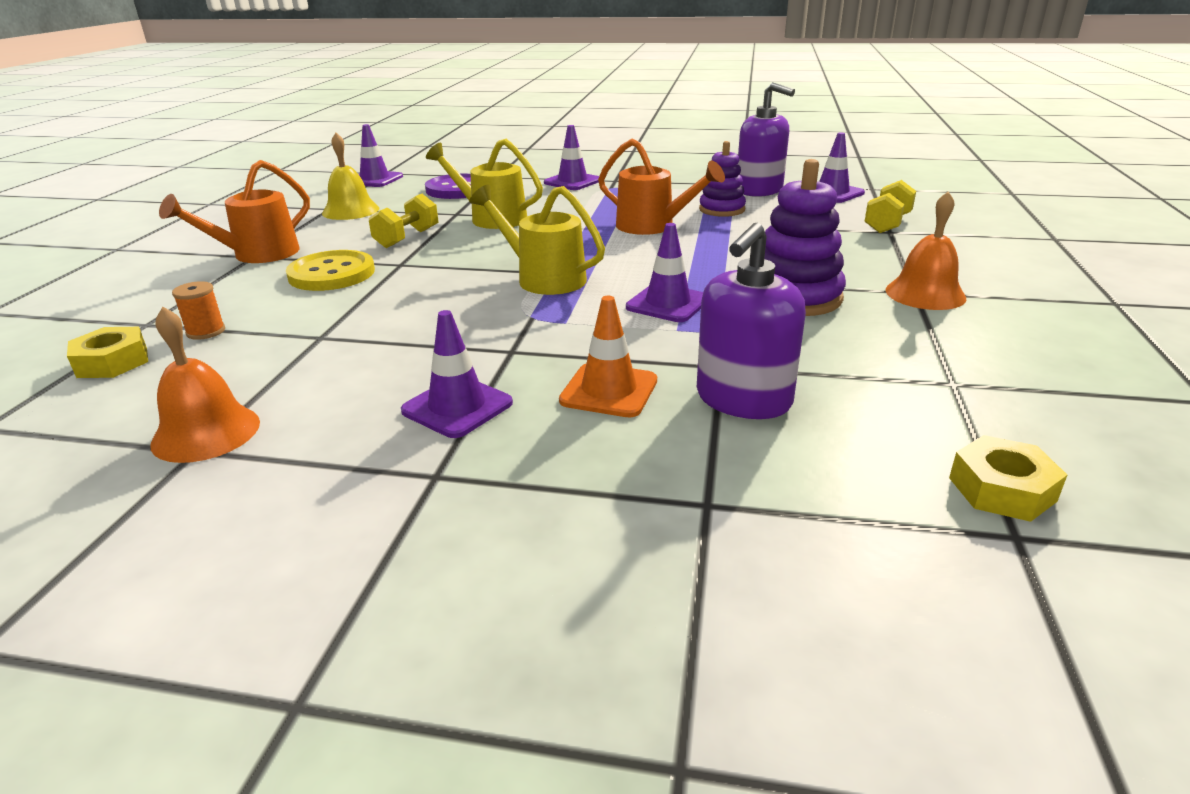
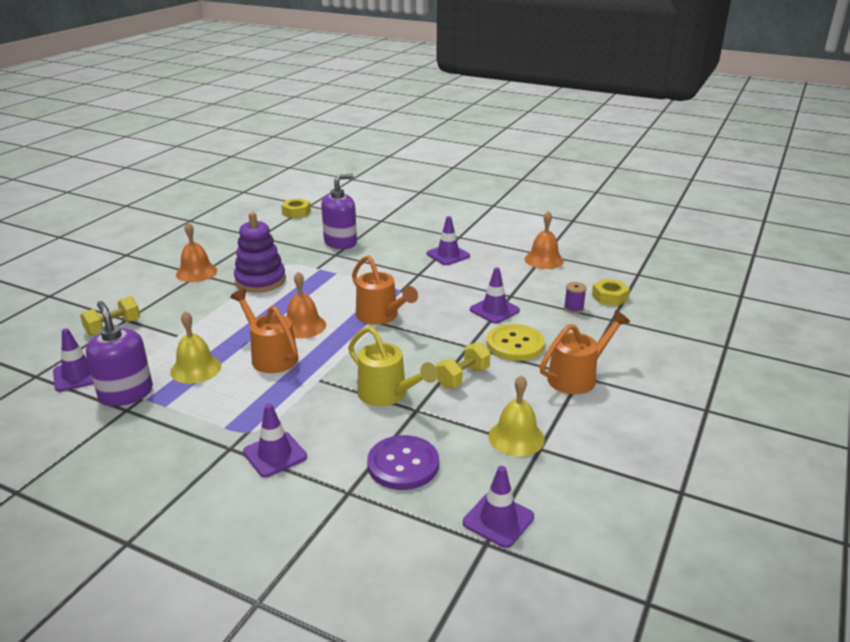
camera: 165 degrees left, 0 degrees up
(206, 331) = (573, 308): orange spool -> purple spool
(543, 278) = (381, 316): yellow watering can -> orange watering can
(609, 391) = (387, 252): orange traffic cone -> none
(647, 254) = (303, 326): none -> orange bell
(667, 303) = (327, 287): purple traffic cone -> purple traffic cone (494, 310)
(722, 209) = (196, 369): purple stacking toy -> yellow bell

